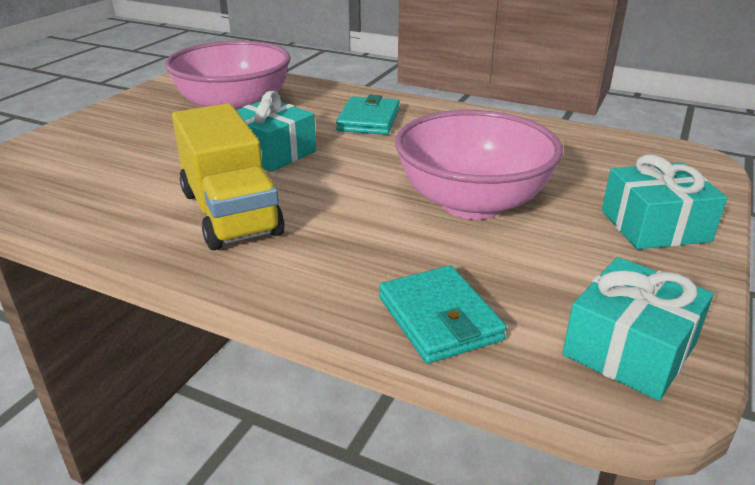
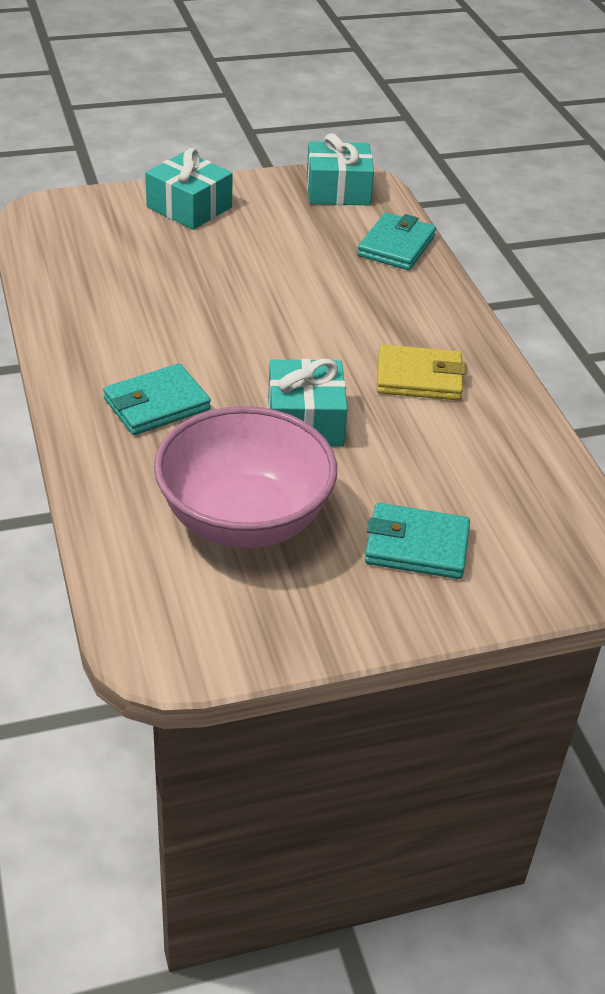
camera: 135 degrees left, 10 degrees up
(119, 138) = (416, 546): none -> turquoise wallet
(230, 213) = (419, 378): yellow truck -> yellow wallet
(472, 203) = (253, 281): pink bowl -> none

